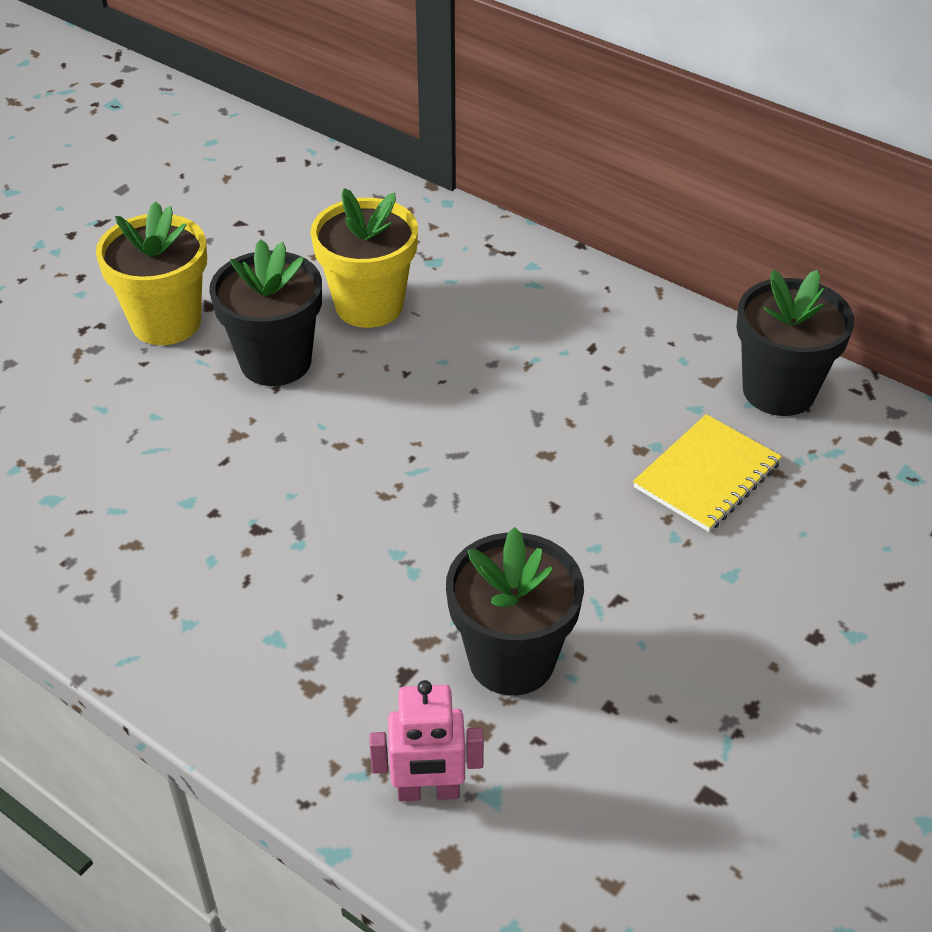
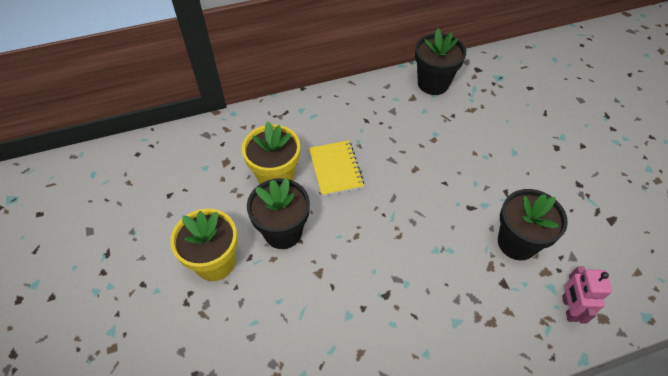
camera: 55 degrees left, 10 degrees up
(428, 792) = (569, 308): pink robot -> pink robot turned 150 degrees clockwise
(706, 475) = (461, 129): yellow notebook -> yellow notebook (335, 169)

